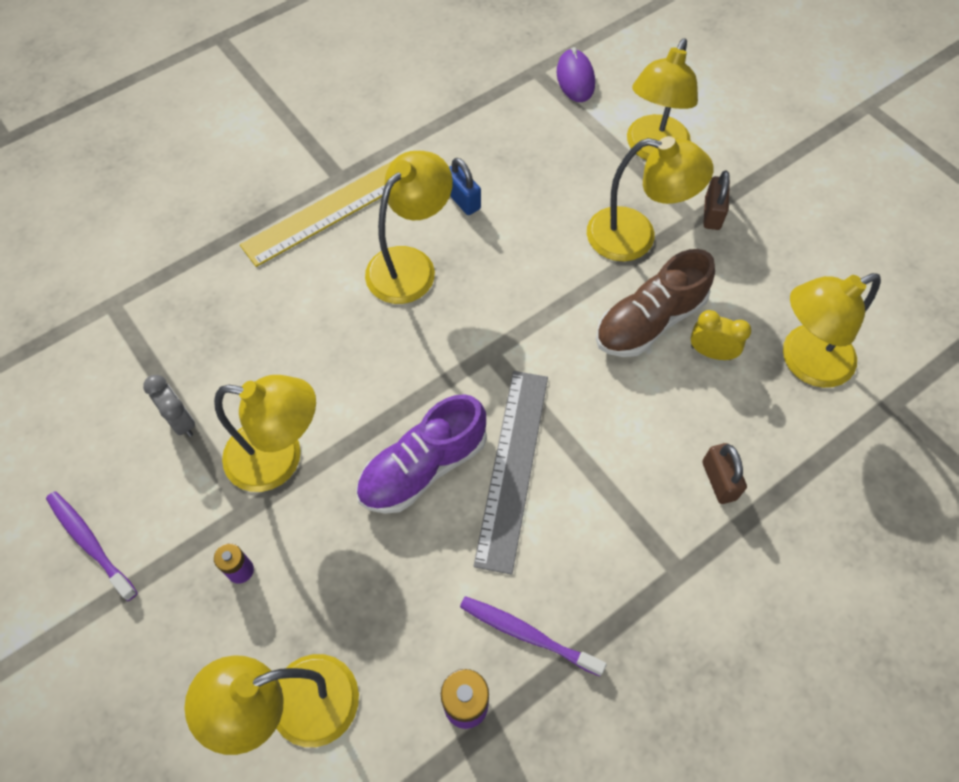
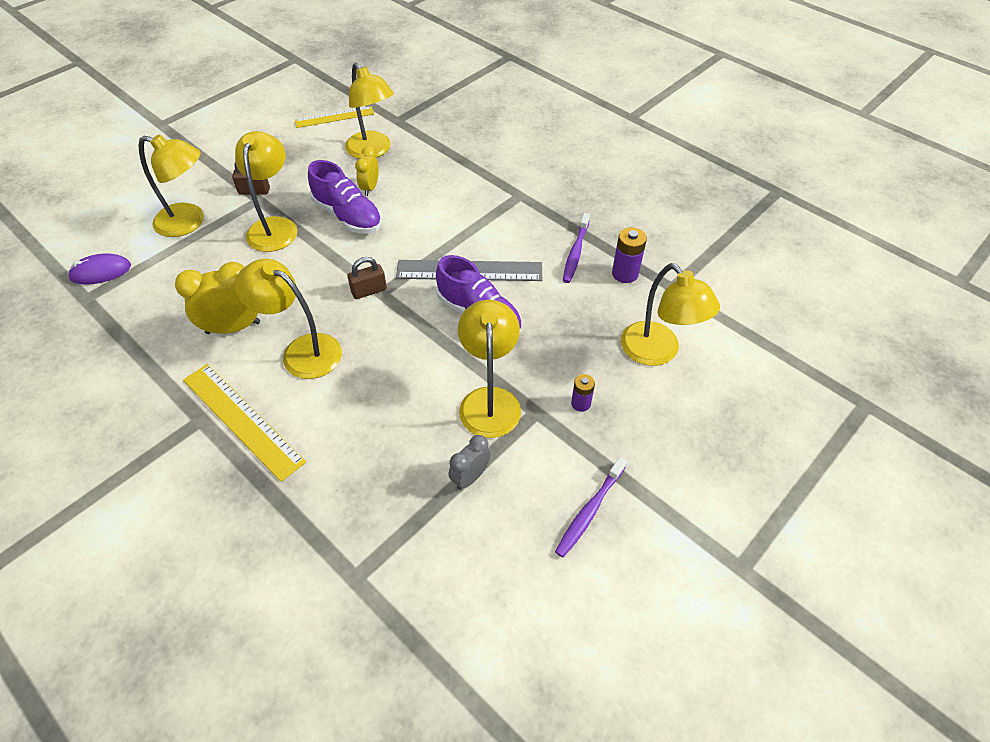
camera: 100 degrees left, 10 degrees down
(462, 200) = (233, 327): blue padlock -> yellow clock
(649, 321) = (348, 216): brown shoe -> purple shoe
(719, 480) = (459, 182): brown padlock -> brown padlock (369, 291)
(897, 313) = (334, 117): none -> yellow ruler

